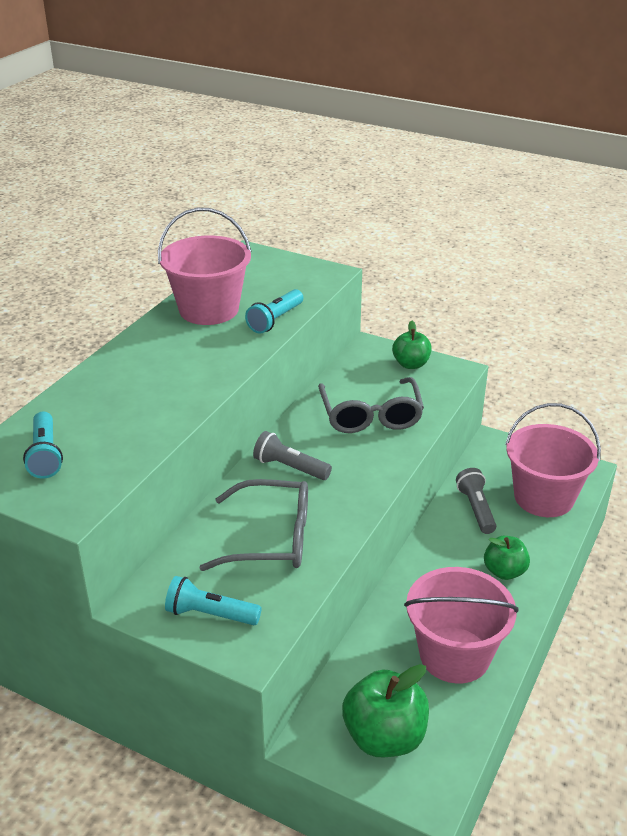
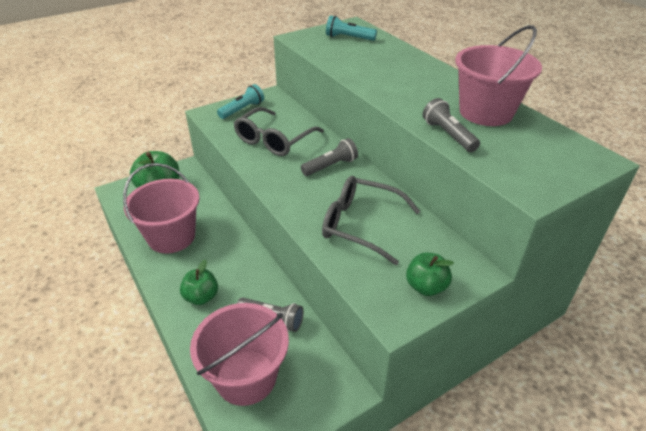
camera: 120 degrees right, 5 degrees up
(275, 320) = (448, 135): turquoise flashlight -> grey flashlight

